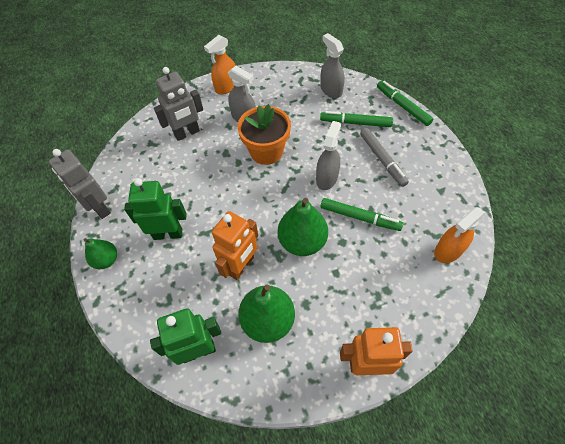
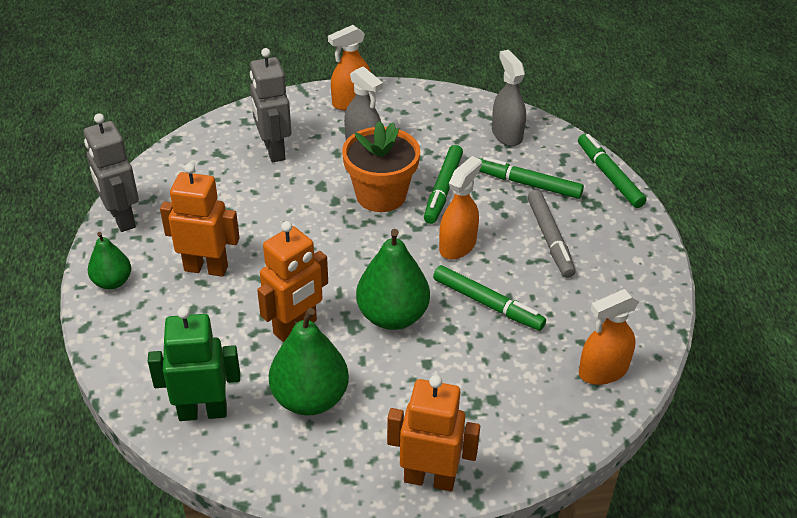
camera: 10 degrees right, 15 degrees down
(168, 234) = (206, 268): green robot -> orange robot
(187, 133) = (273, 150): grey robot -> grey robot turned 90 degrees clockwise
(304, 138) = (443, 189): none -> green marker
(327, 178) = (457, 245): grey spray bottle -> orange spray bottle

